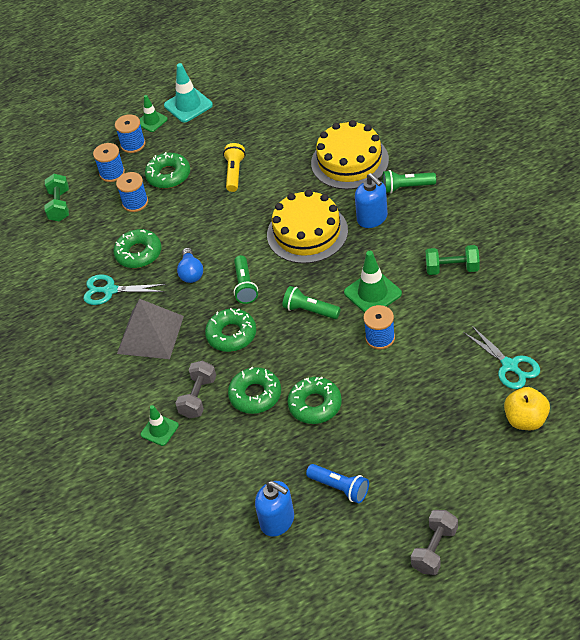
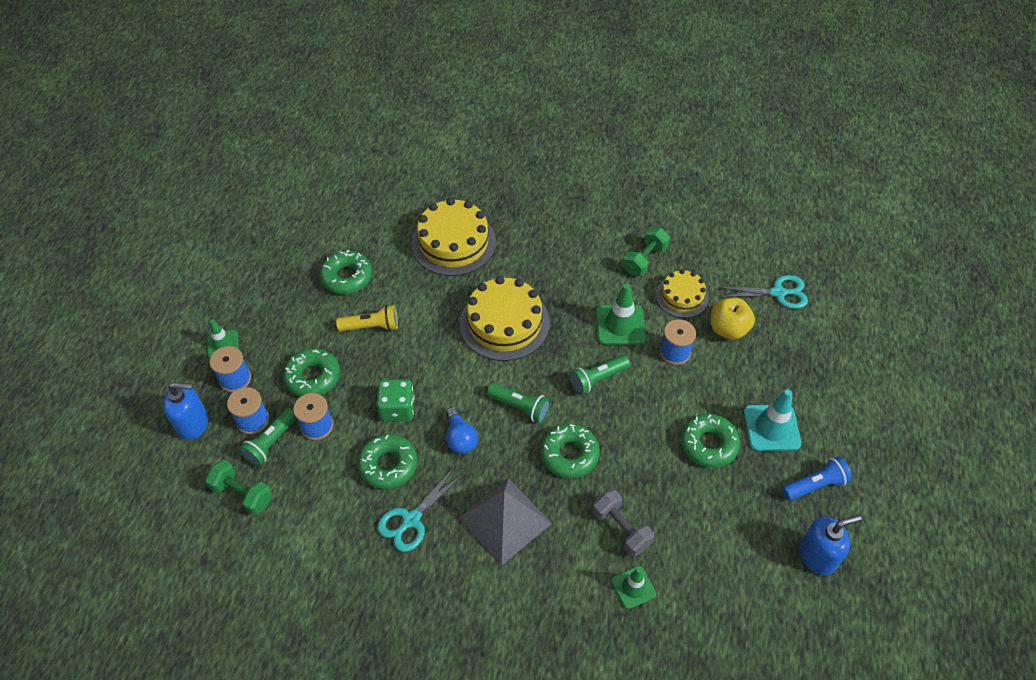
camera: 60 degrees left, 5 degrees up
(183, 229) = (397, 409): none -> green dice
(188, 105) = (239, 304): turquoise traffic cone -> turquoise traffic cone (771, 428)
(191, 273) = (460, 438): blue light bulb -> blue light bulb turned 45 degrees clockwise
(234, 173) = (371, 326): yellow flashlight -> yellow flashlight turned 135 degrees clockwise
(255, 395) = (658, 481): green donut -> green donut (347, 277)
(372, 218) = (536, 271): blue soap dispenser -> blue soap dispenser (193, 424)
(406, 187) = (525, 228): green flashlight -> green flashlight (271, 443)
(434, 549) = (927, 461): grey dumbbell -> none
(439, 311) = (682, 296): none -> yellow cake
(526, 420) = (840, 319): yellow apple -> yellow apple (728, 329)

